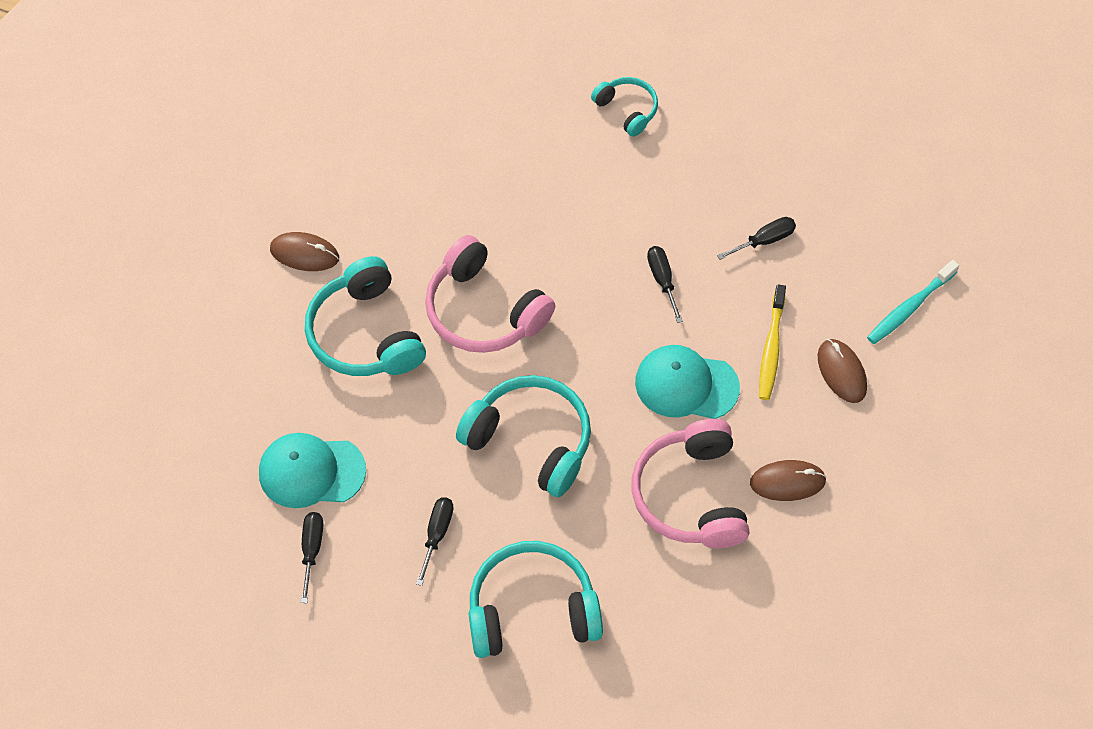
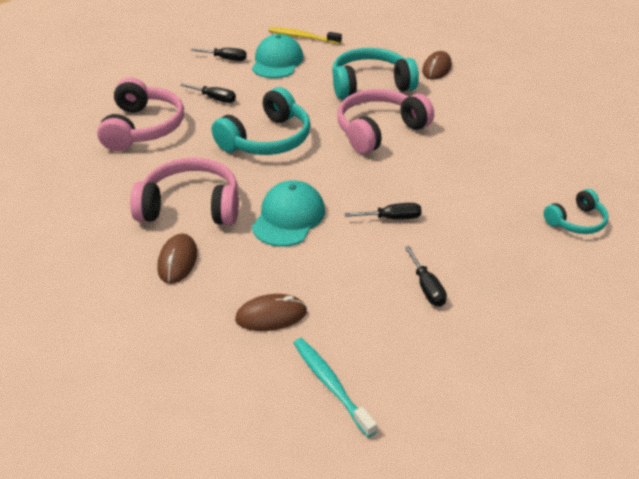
camera: 100 degrees right, 20 degrees down
(532, 609) = (143, 128): turquoise headphones -> pink headphones
(771, 348) = (309, 272): yellow toothbrush -> yellow toothbrush (302, 37)

